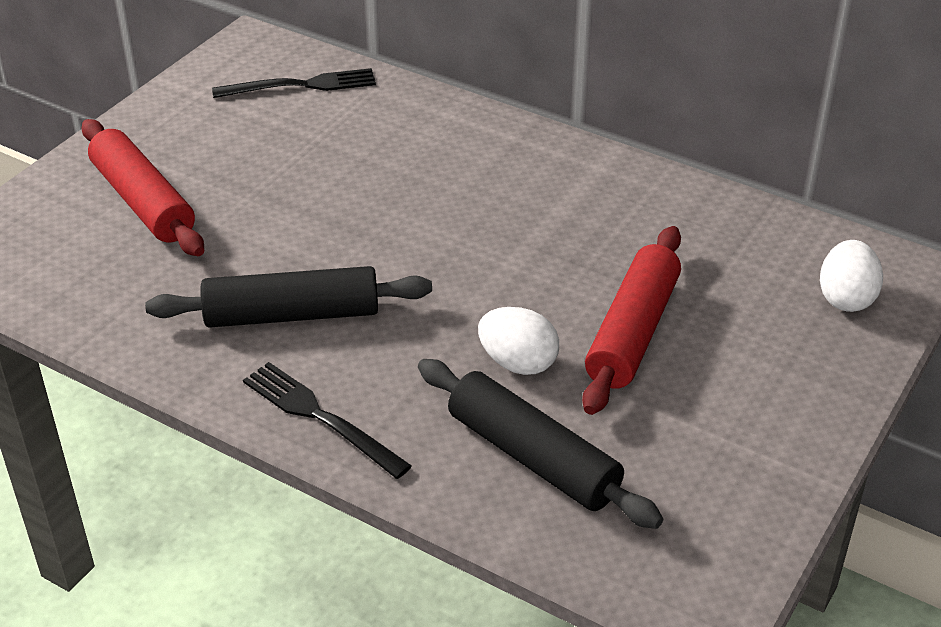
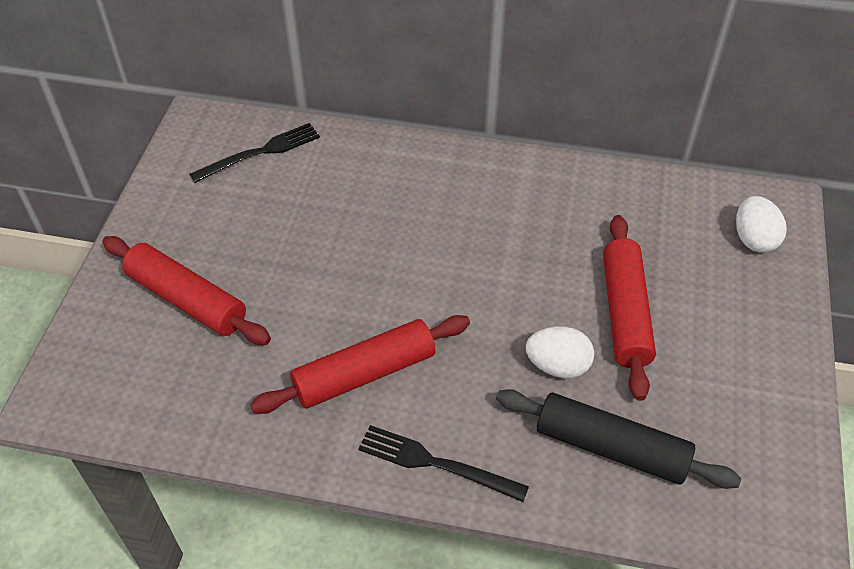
camera: 20 degrees left, 10 degrees up
(292, 315) = (364, 374): black rolling pin -> red rolling pin

